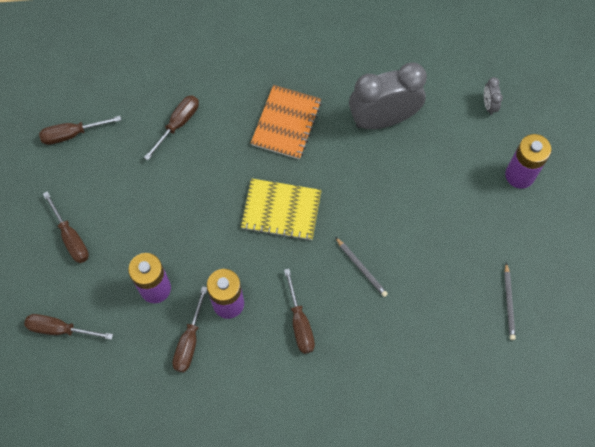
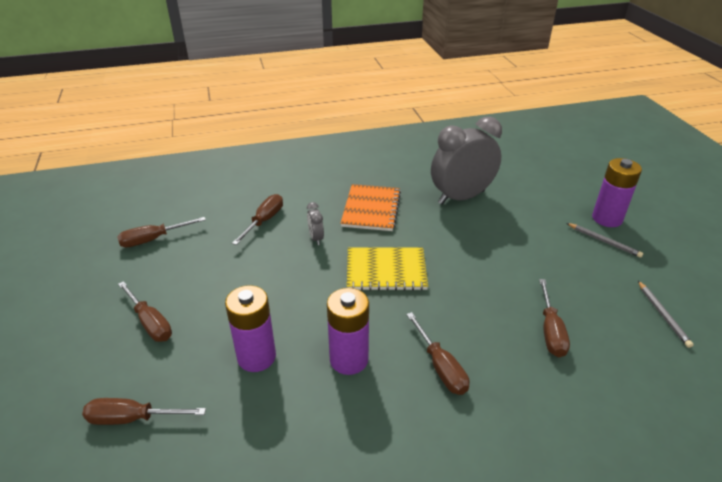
camera: 10 degrees left, 30 degrees down
(189, 341) = (308, 406): brown screwdriver -> brown screwdriver (550, 331)
(361, 268) = (489, 306): grey pencil -> grey pencil (603, 241)
(488, 105) = (550, 179): grey clock -> grey clock (316, 238)

